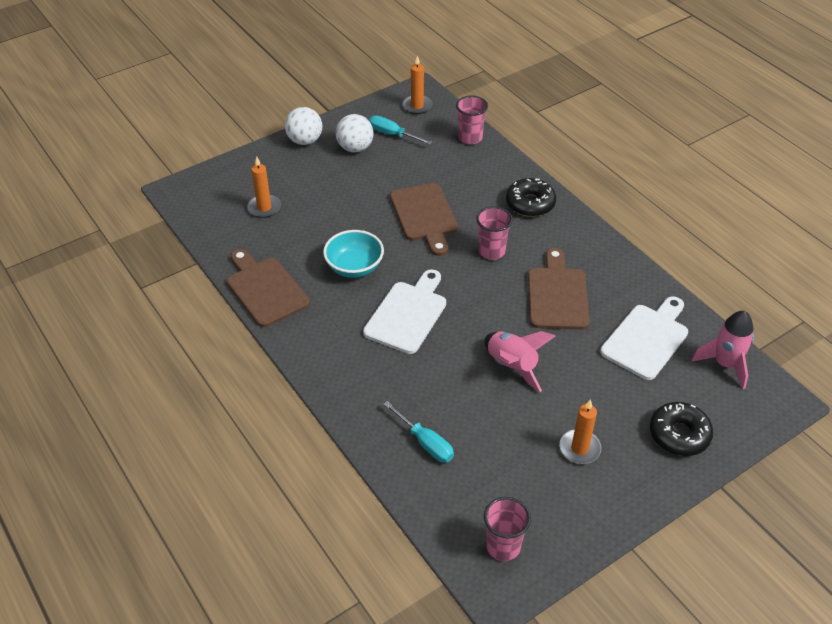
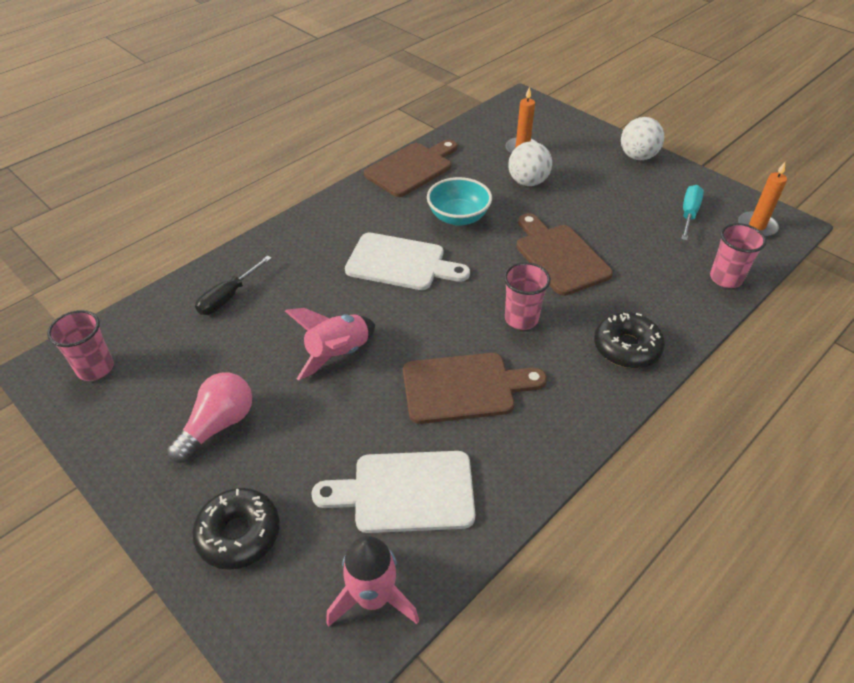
camera: 80 degrees right, 0 degrees up
(355, 148) = (647, 191): white ball -> white ball (528, 182)
(424, 216) = (559, 256): brown cutting board -> brown cutting board turned 90 degrees clockwise
(425, 442) = (228, 297): turquoise screwdriver -> black screwdriver
(579, 448) = (218, 425): orange candle -> pink light bulb
(647, 339) = (406, 491): white cutting board -> white cutting board turned 150 degrees clockwise

